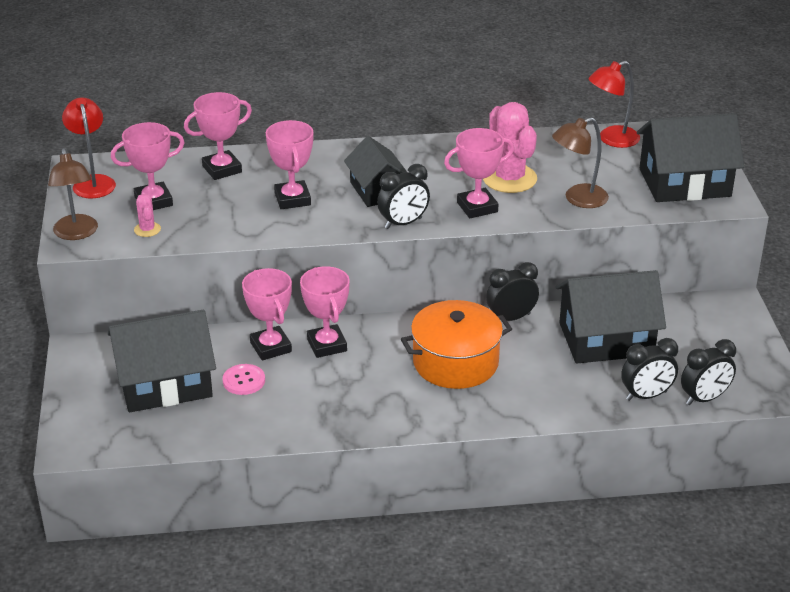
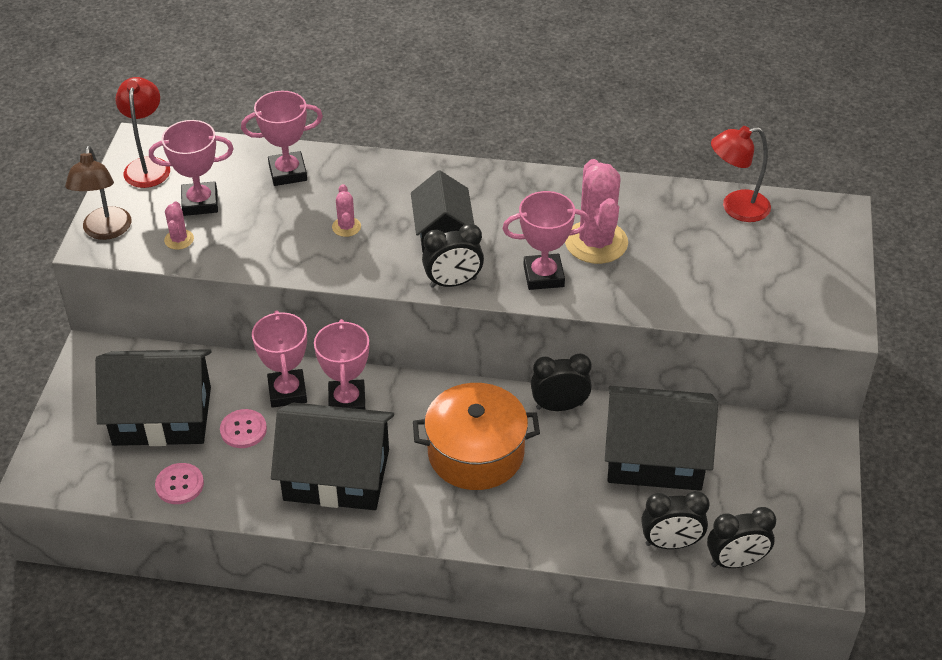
camera: 15 degrees right, 10 degrees up
(204, 430) = (179, 485): none -> pink button
(292, 199) = (346, 227): pink trophy -> pink cactus
(578, 199) = (663, 285): brown lamp -> none
(684, 182) = (797, 285): black house -> black house (336, 475)

